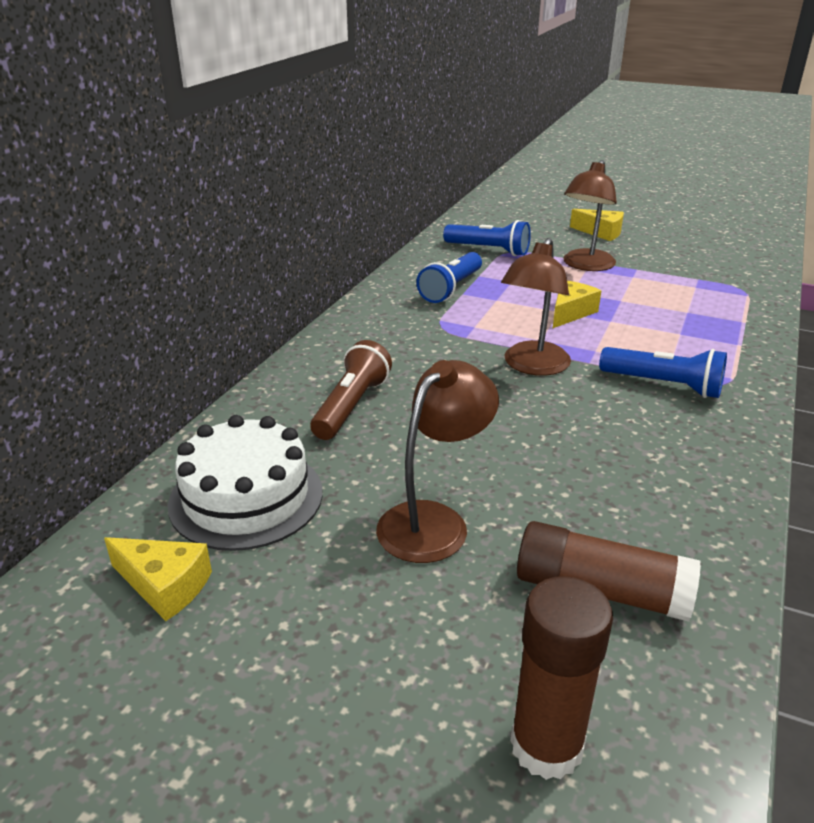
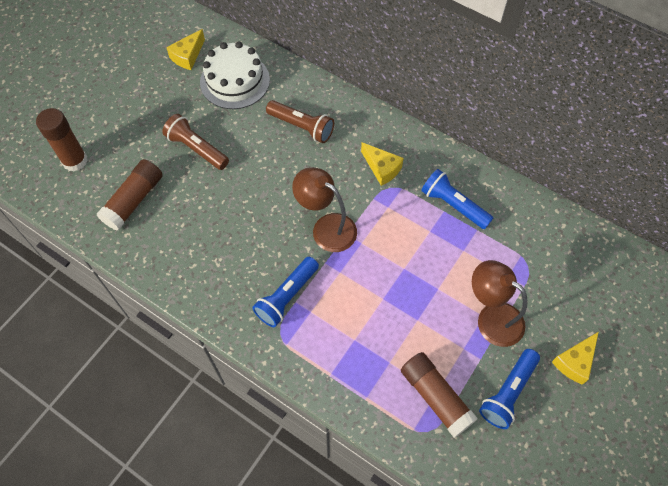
camera: 100 degrees right, 30 degrees up
(434, 521) = (197, 149): brown lamp -> brown flashlight
(488, 250) = (532, 250): blue flashlight -> blue flashlight (508, 392)
(570, 312) = (400, 275): yellow cheese -> yellow cheese (382, 168)
(701, 287) = (435, 397): none -> brown glue stick

